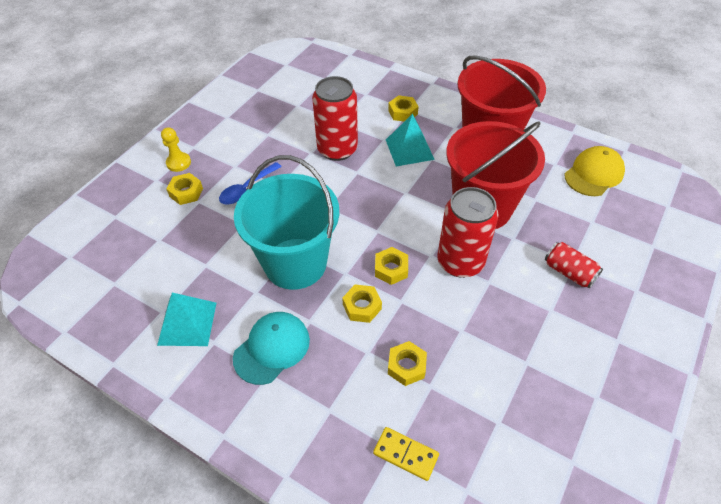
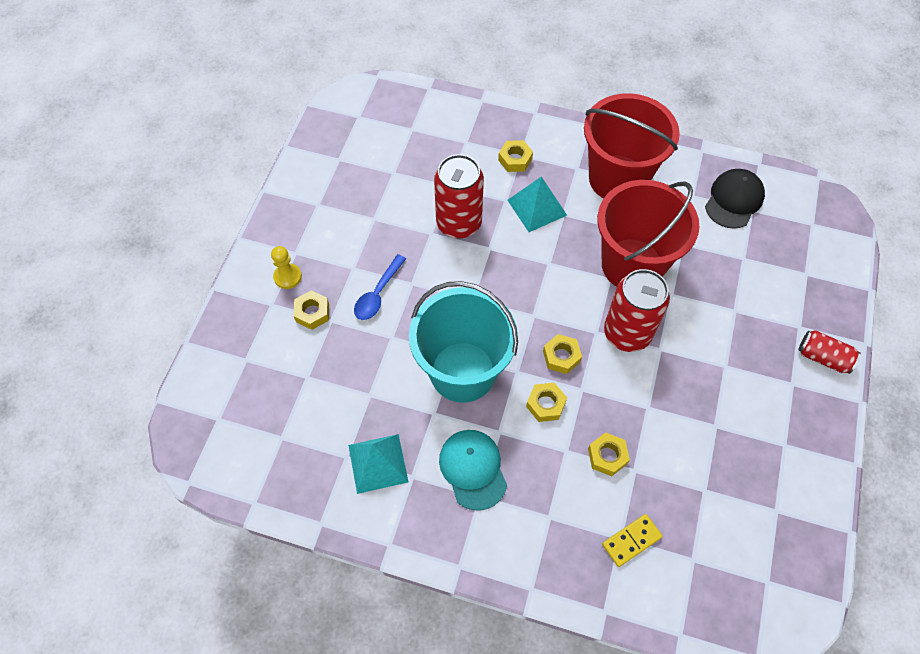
camera: 15 degrees left, 10 degrees up
(272, 348) = (473, 469): turquoise cap -> turquoise cap turned 45 degrees counterclockwise
(405, 454) = (631, 540): yellow domino -> yellow domino turned 45 degrees counterclockwise
(569, 272) = (733, 321): red can -> red can (823, 357)
(594, 174) = (734, 200): yellow cap -> black cap

